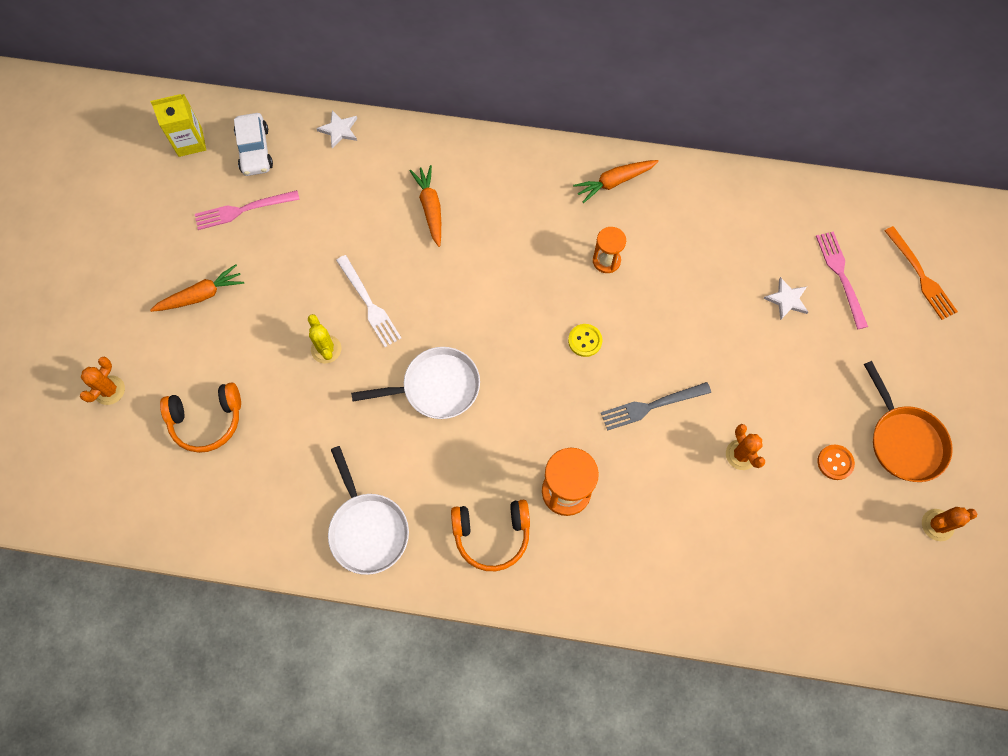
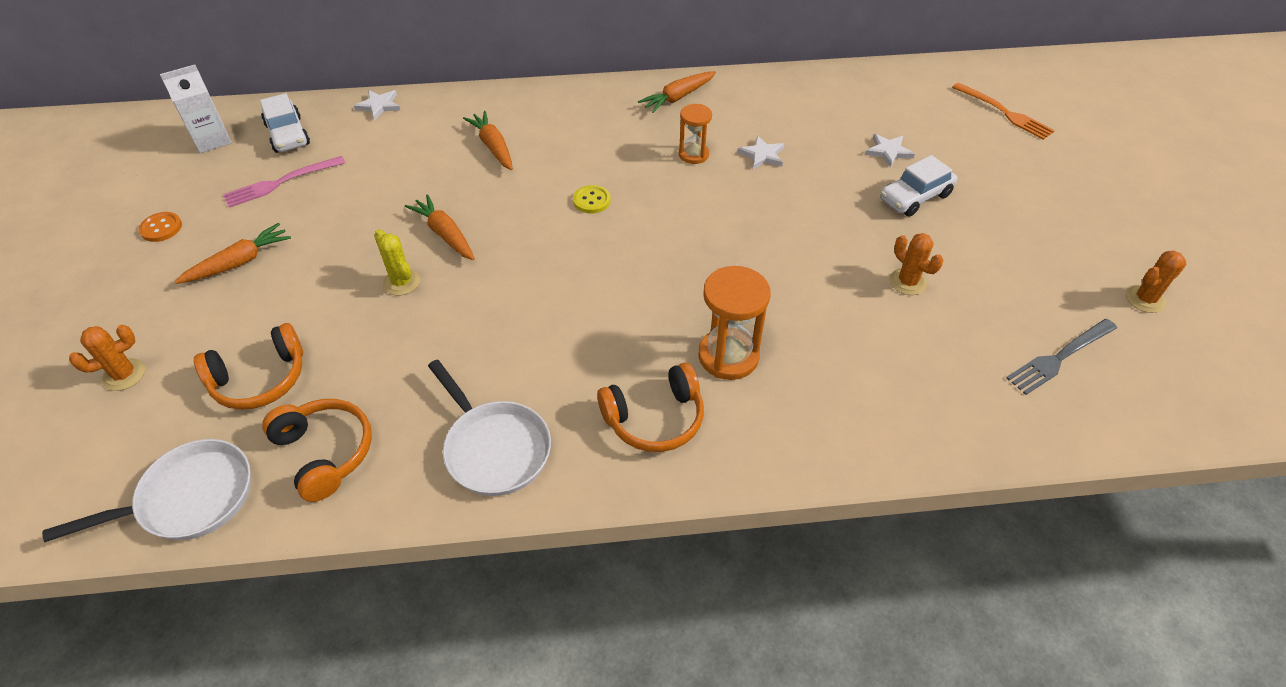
camera: 15 degrees left, 20 degrees down
(109, 390) = (124, 375): orange cactus -> orange cactus turned 45 degrees clockwise
(190, 142) = (212, 140): yellow carton -> white carton
(246, 500) = (325, 452): none -> orange headphones
(369, 304) = (445, 234): white fork -> orange carrot
(436, 387) = (542, 291): white pan -> white pan (189, 498)
(585, 341) = (696, 220): yellow button -> yellow button (591, 200)
(650, 406) = (791, 260): grey fork -> grey fork (1059, 358)
(668, 276) = (762, 155): none -> white star
(788, 361) = (915, 197): none -> white car
(835, 462) = (1009, 268): orange button -> orange button (161, 228)
(840, 275) = (929, 125): pink fork -> none
(904, 441) = (1066, 237): orange pan -> none

